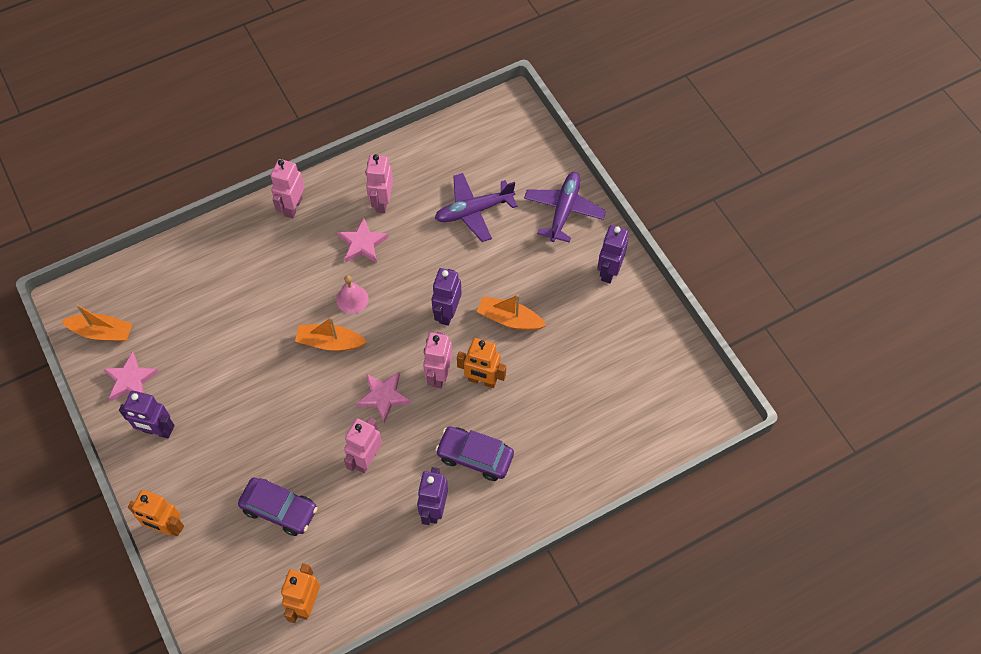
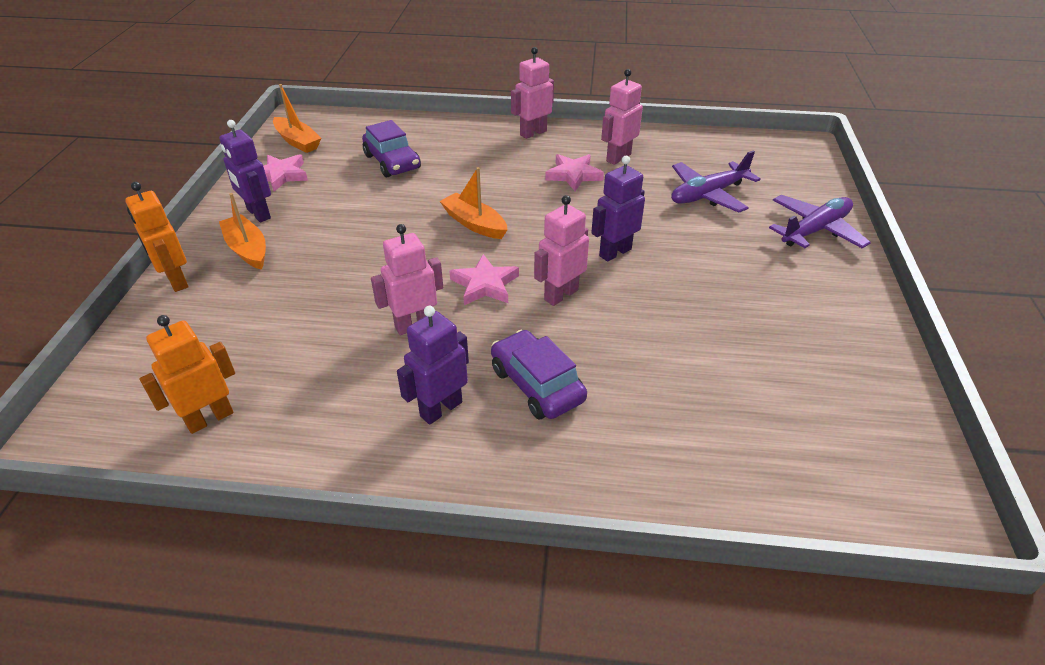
camera: 35 degrees right, 20 degrees down
(279, 509) = (285, 321): purple car -> purple car (392, 162)
(352, 299) = (526, 205): pink bell -> none
(473, 211) = (708, 195): purple plane -> purple plane turned 45 degrees counterclockwise
(482, 380) = (606, 321): orange robot -> none
(509, 319) = (683, 286): orange boat -> orange boat (247, 249)
(609, 271) = (842, 297): purple robot -> none

